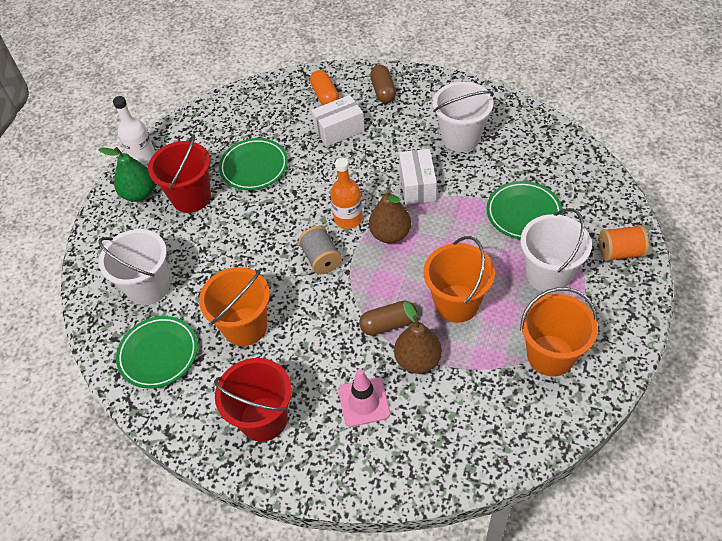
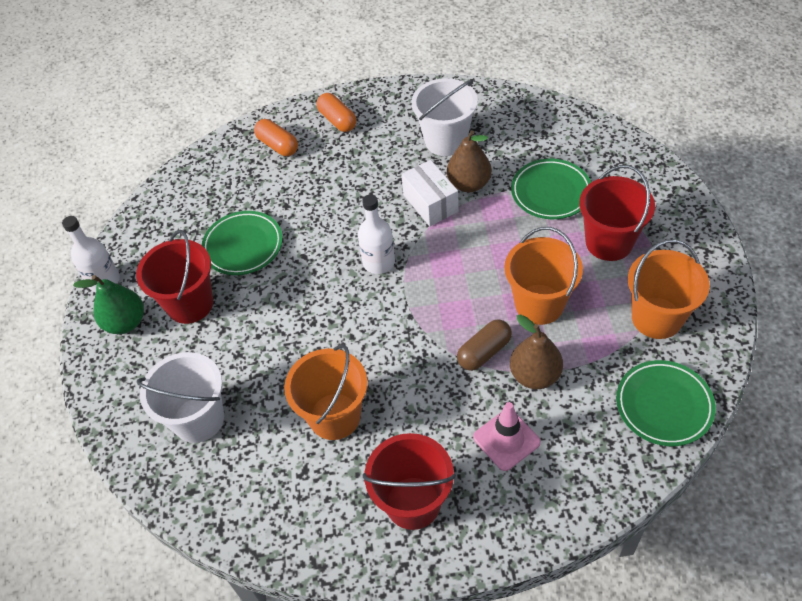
camera: 25 degrees left, 0 degrees up
(158, 354) = (254, 486): green plate -> green plate (664, 405)
(321, 259) = (375, 314): grey spool -> none
(339, 130) = (314, 175): white box -> none
(348, 218) = (378, 262): orange bottle -> white bottle
(383, 91) = (337, 120): brown capsule -> orange capsule
(390, 234) = (432, 262): brown pear -> brown pear (469, 184)
(548, 274) = (609, 242): white bucket -> red bucket
(620, 252) = (661, 196): orange spool -> none

